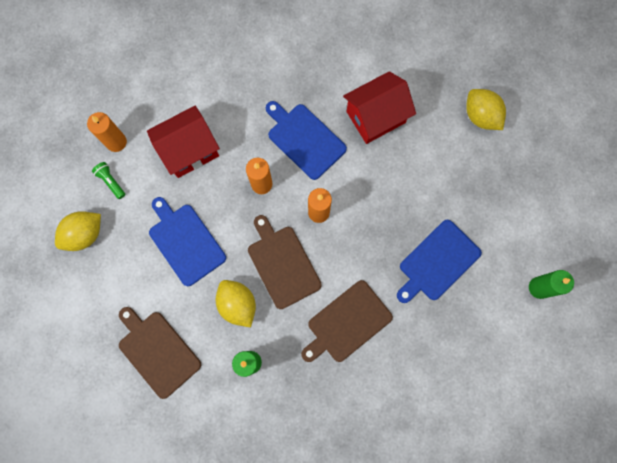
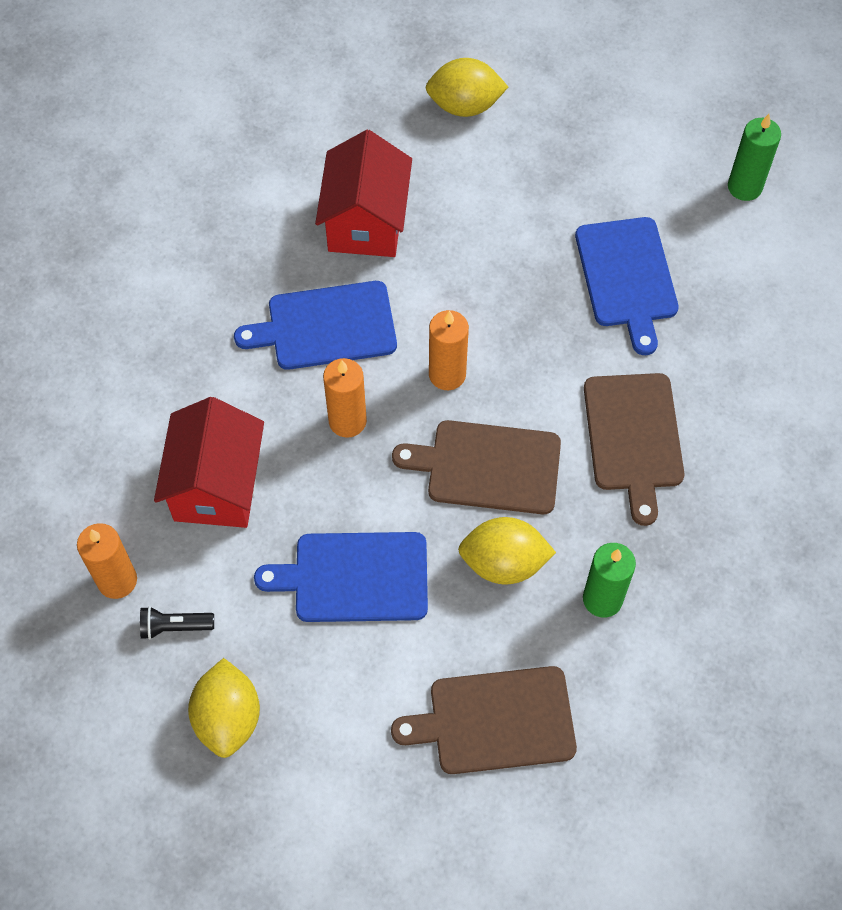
camera: 55 degrees left, 15 degrees down
(111, 181) = (174, 627): green flashlight -> black flashlight

